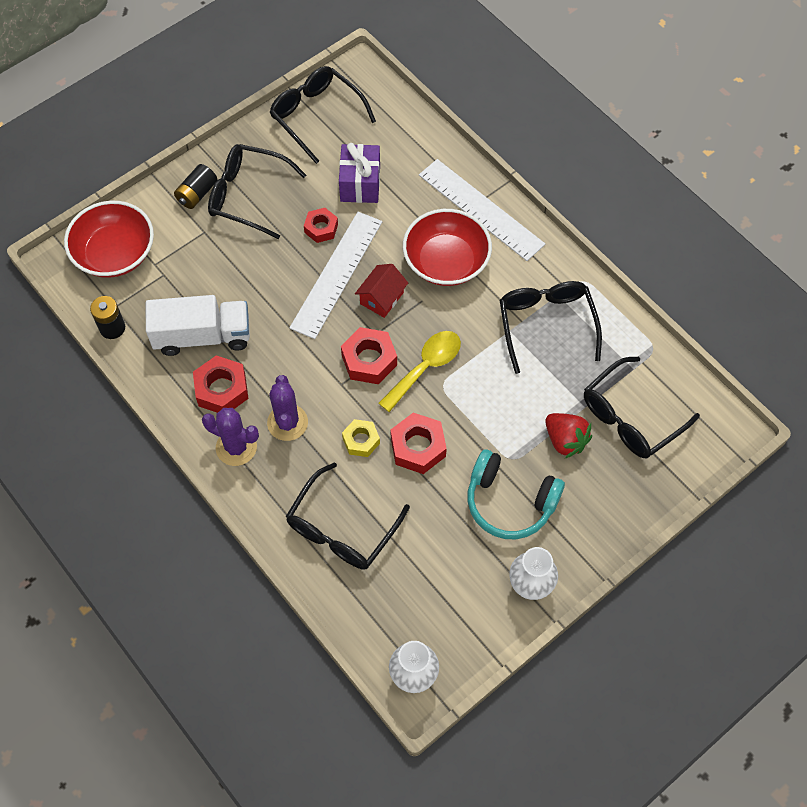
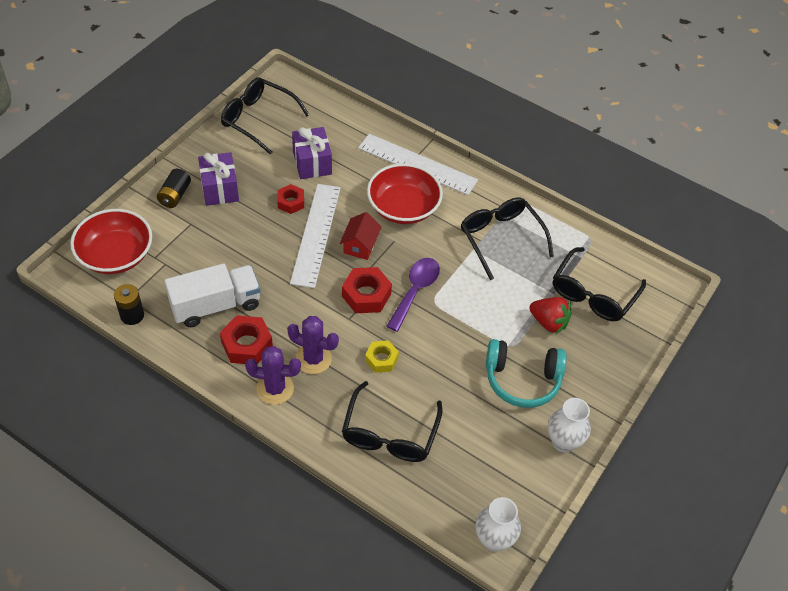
camera: 20 degrees left, 10 degrees down
(248, 195) = (220, 189): black glasses -> purple gift
(287, 422) = (313, 359): purple cactus -> purple cactus turned 45 degrees counterclockwise
(418, 447) = (431, 354): red nut -> none
(425, 367) = (415, 291): yellow spoon -> purple spoon

